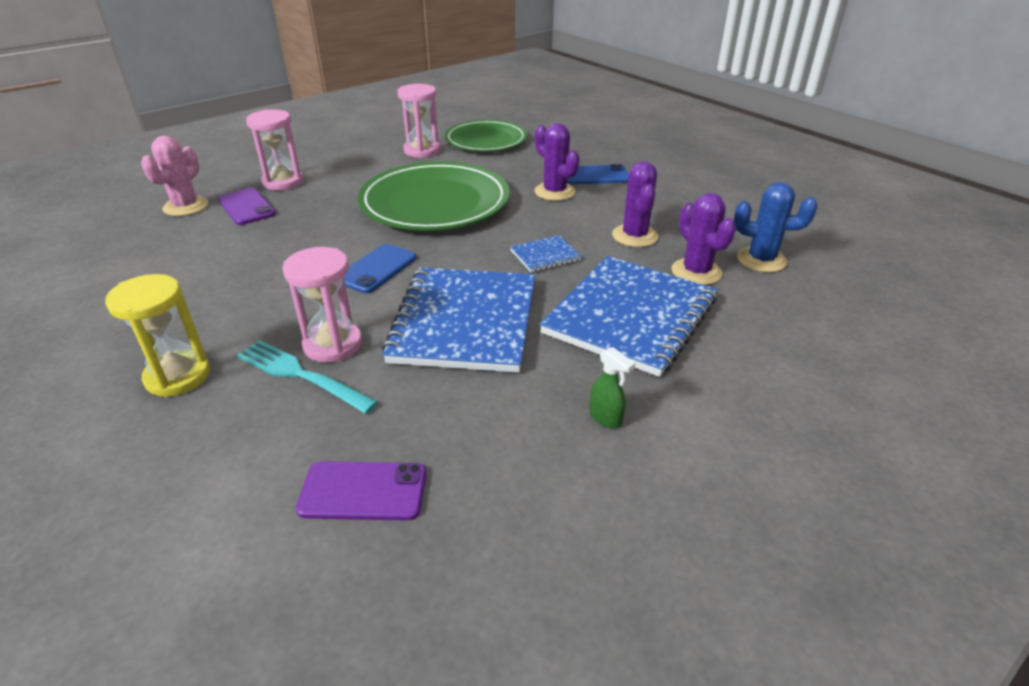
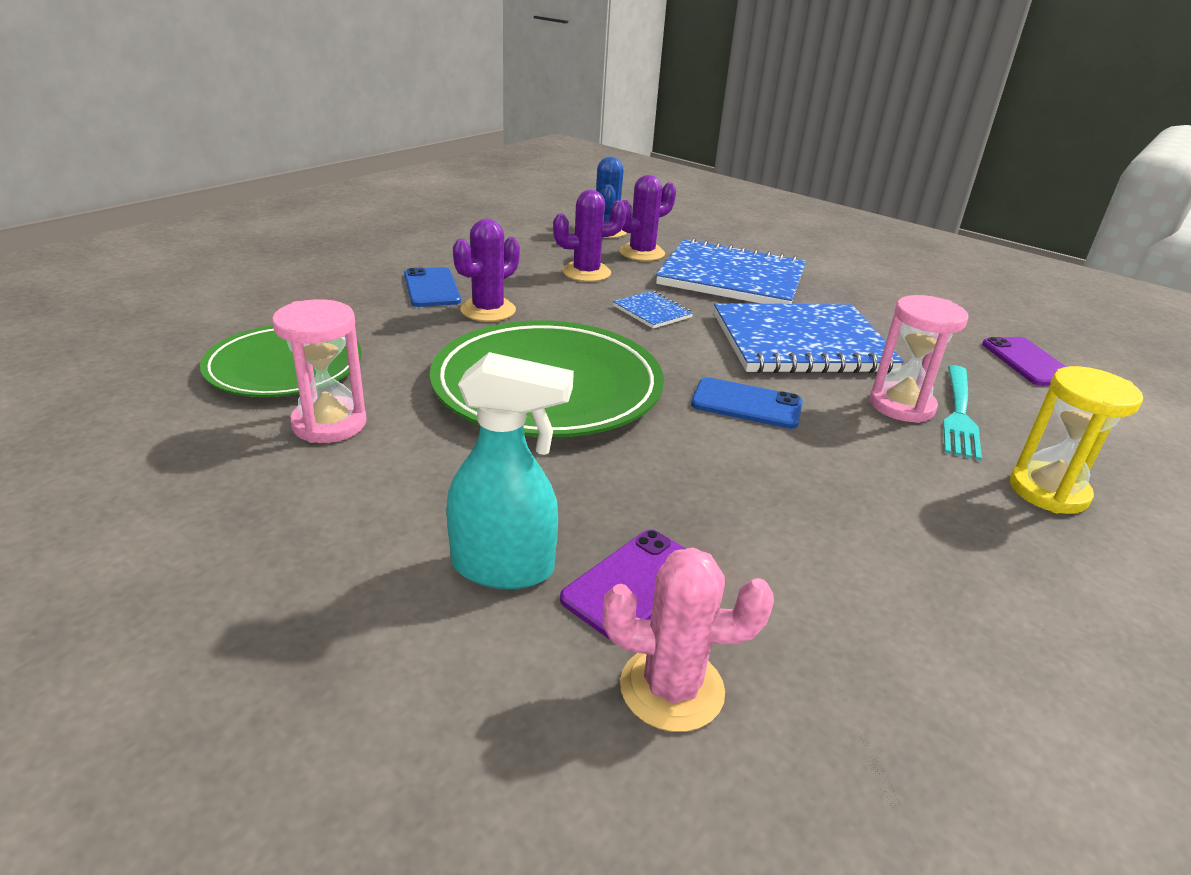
camera: 105 degrees left, 5 degrees down
(283, 182) = (504, 568): pink hourglass -> turquoise spray bottle
(606, 418) = (862, 288): green spray bottle -> none

